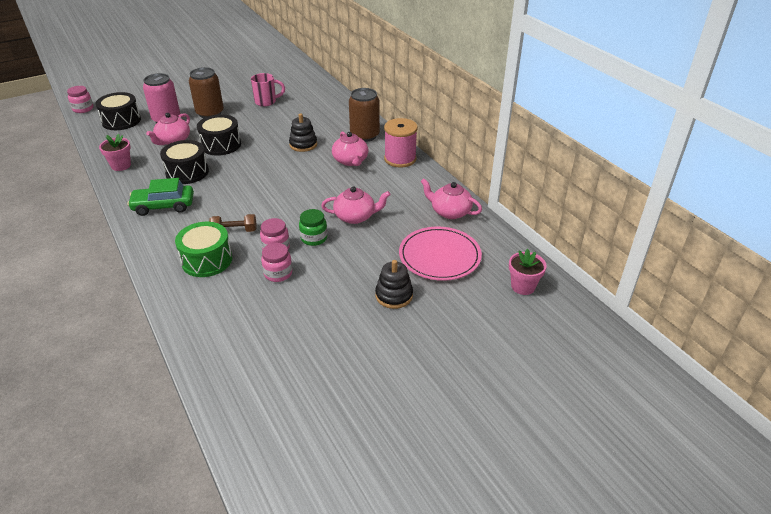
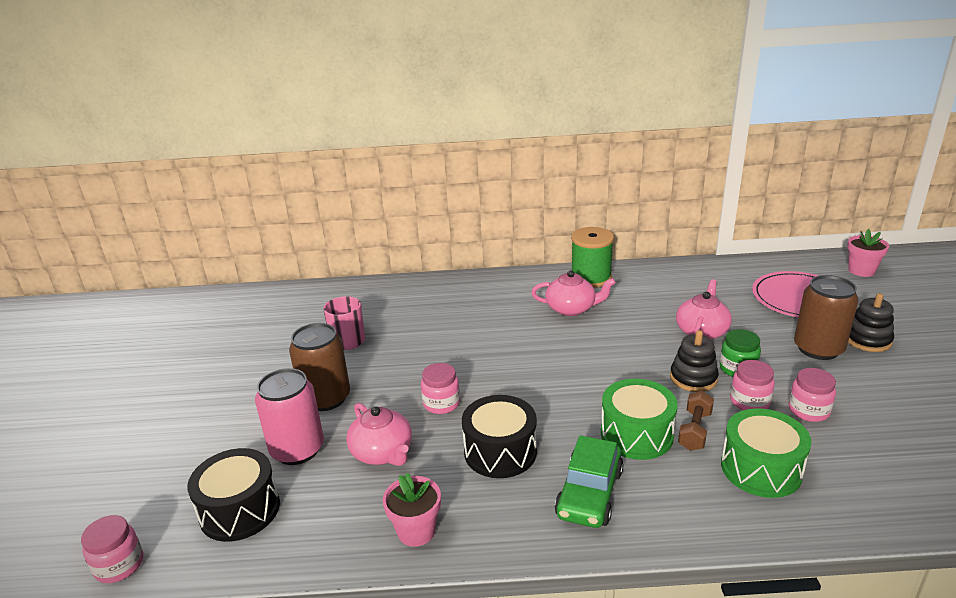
camera: 60 degrees left, 10 degrees down
(221, 145) = (441, 404): black drum -> pink jar
(221, 211) = (636, 434): none -> green drum
(303, 144) = (502, 333): black stacking toy -> black stacking toy (693, 378)
(364, 135) = (517, 287): brown can -> brown can (818, 349)
(400, 159) = (591, 278): pink spool -> green spool
(450, 212) = (718, 275): pink teapot -> none

